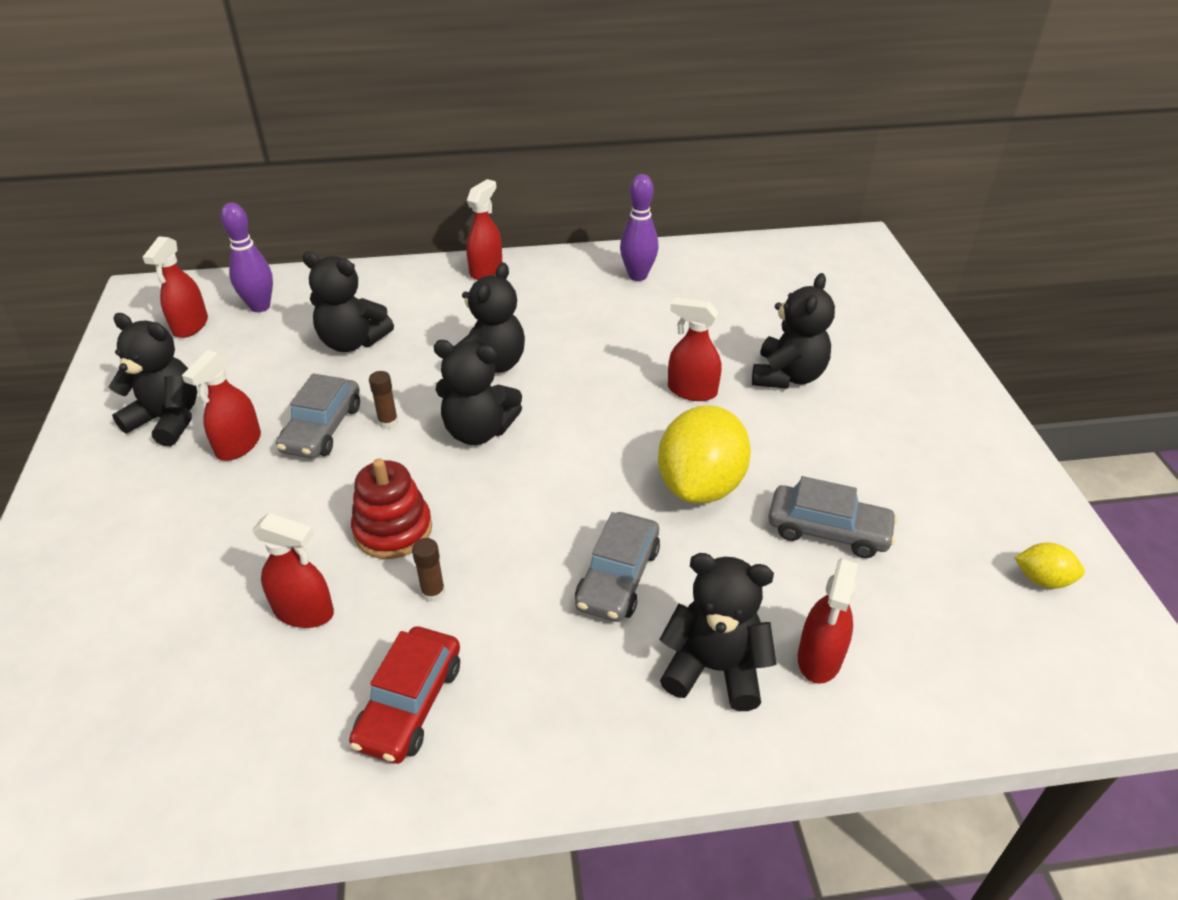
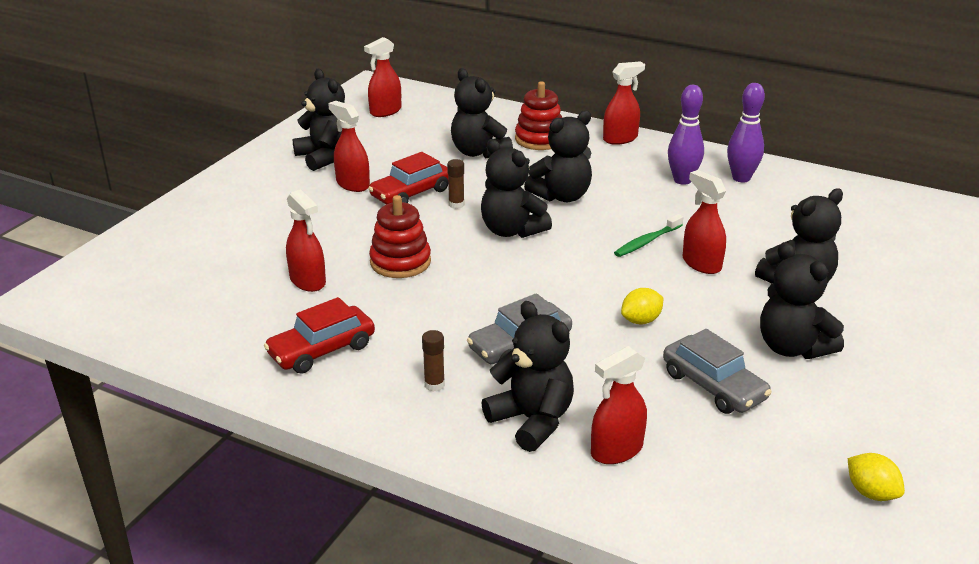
camera: 35 degrees right, 10 degrees down
(238, 445) = (352, 184): red spray bottle -> red spray bottle turned 75 degrees clockwise
(260, 306) = (438, 114): purple bowling pin -> purple bowling pin (682, 180)
(322, 428) = (411, 193): grey car -> red car
(404, 300) = (539, 139): none -> red stacking toy
(433, 592) = (391, 303): brown glue stick -> brown glue stick (434, 385)
(621, 386) = (647, 241): none -> green toothbrush
(700, 485) = (641, 320): yellow lemon -> yellow lemon, size x0.46
(848, 451) = (792, 347): none -> black teddy bear

